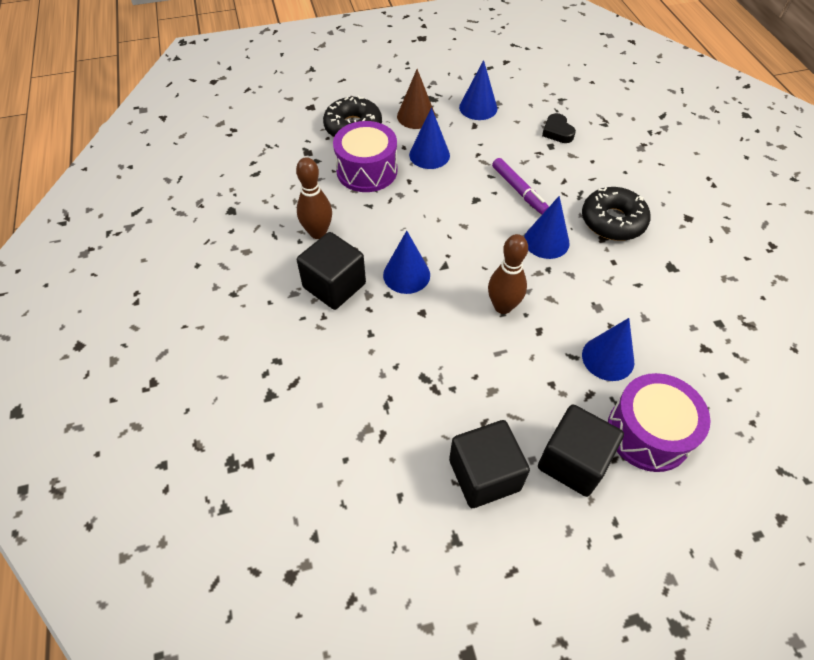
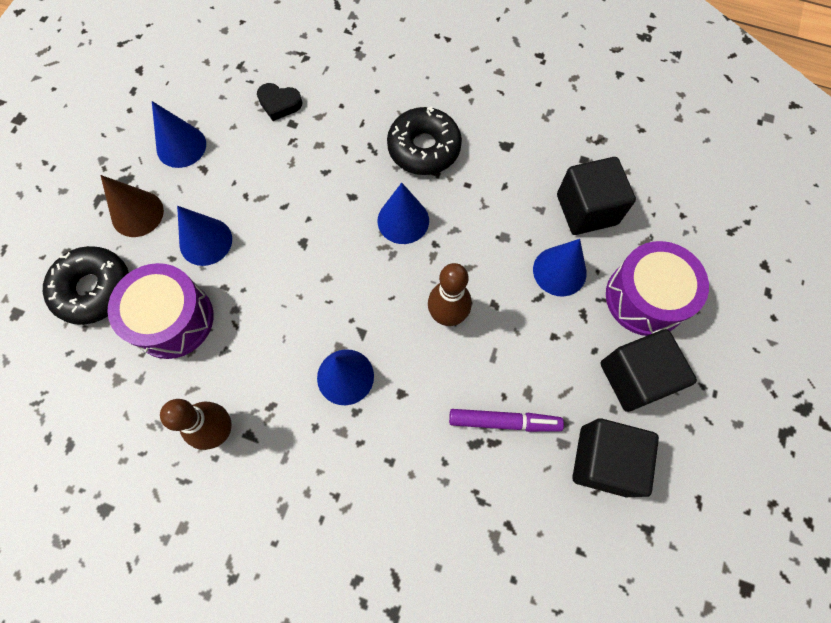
camera: 55 degrees left, 15 degrees up
(334, 285) = (304, 459): black cube -> black cube (586, 209)
(519, 190) = (324, 196): purple marker -> purple marker (504, 421)

